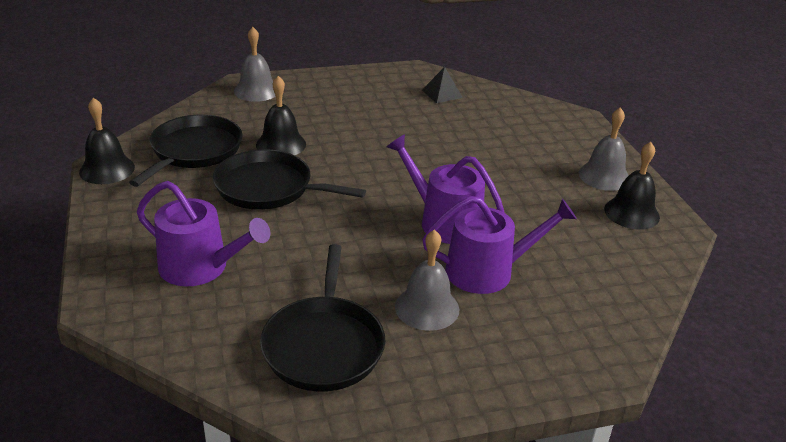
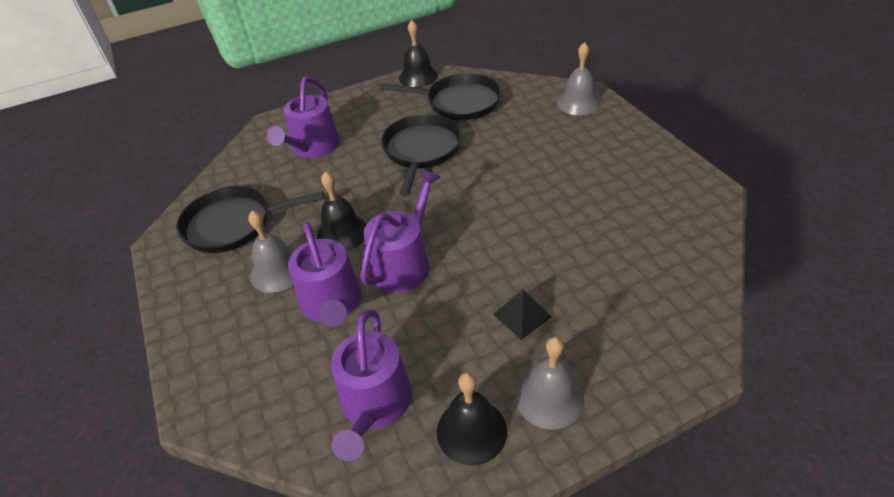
camera: 85 degrees right, 10 degrees up
(281, 144) = (492, 139): black bell -> black bell (342, 233)
(442, 93) = (666, 219): black pyramid -> black pyramid (522, 315)
(607, 256) = (375, 405): none -> purple watering can

